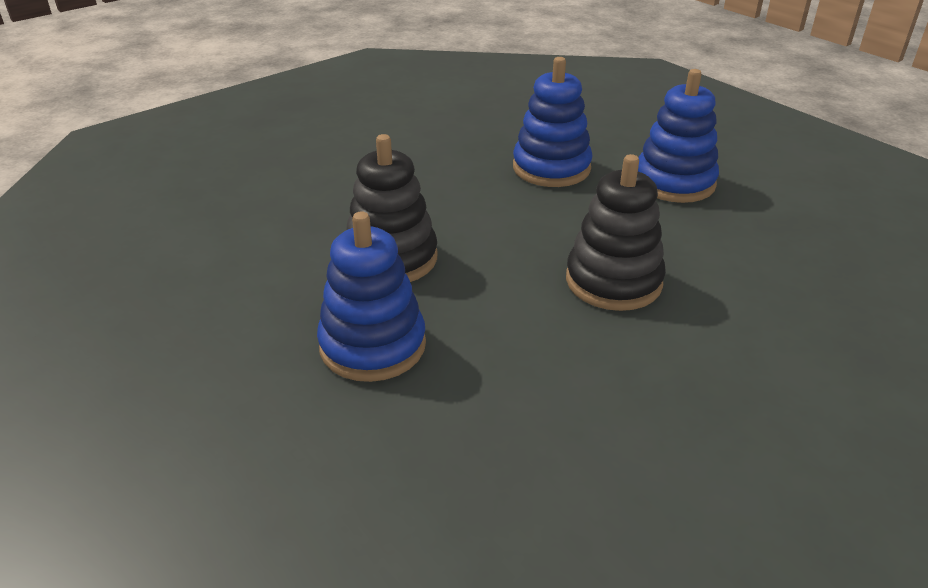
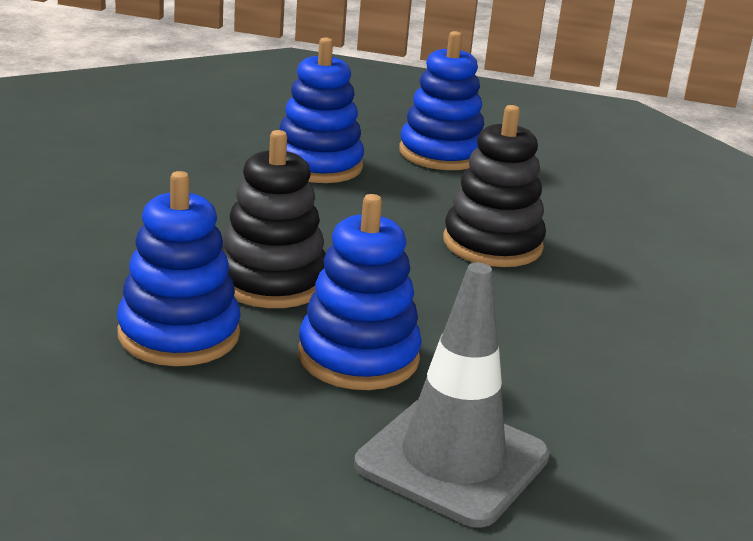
camera: 40 degrees left, 10 degrees down
(277, 280) = (179, 334): none -> blue stacking toy
(326, 468) = (452, 460): none -> grey traffic cone

